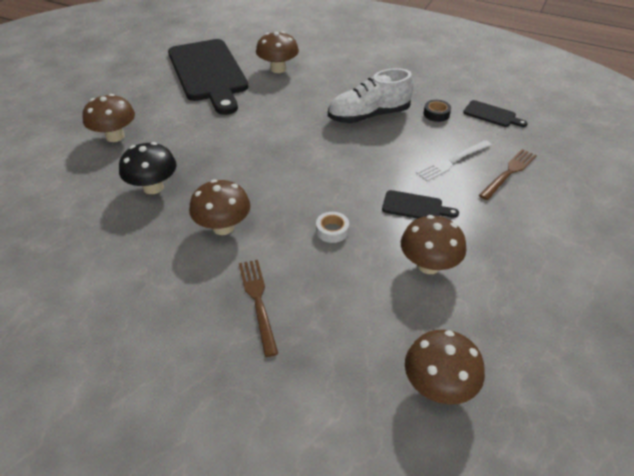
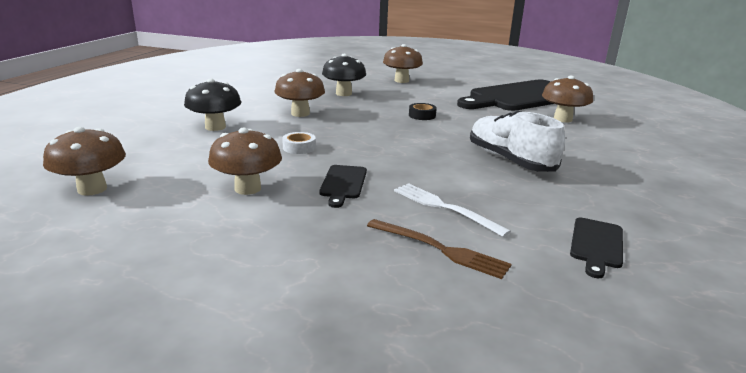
camera: 80 degrees right, 20 degrees down
(258, 301) = (215, 127): brown fork -> black mushroom
(436, 114) = (554, 200): black tape -> black tape (422, 115)

